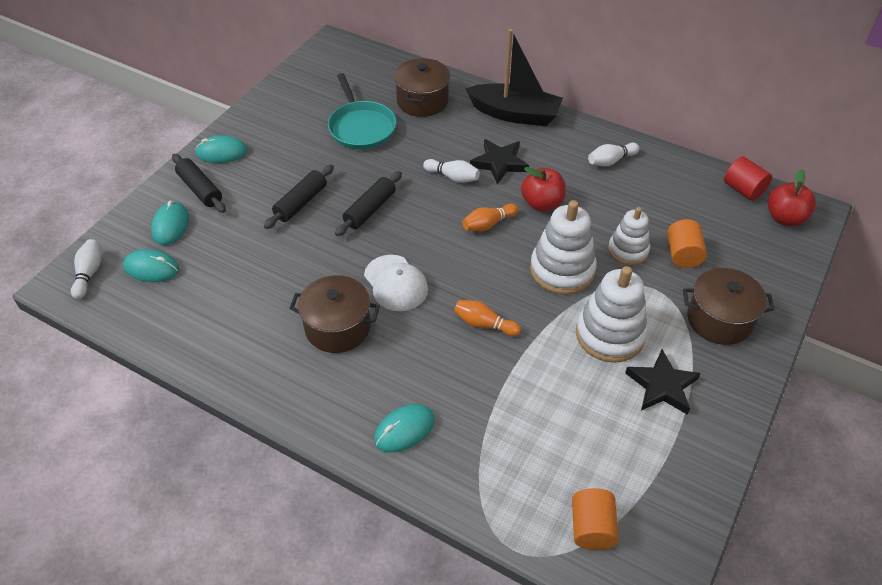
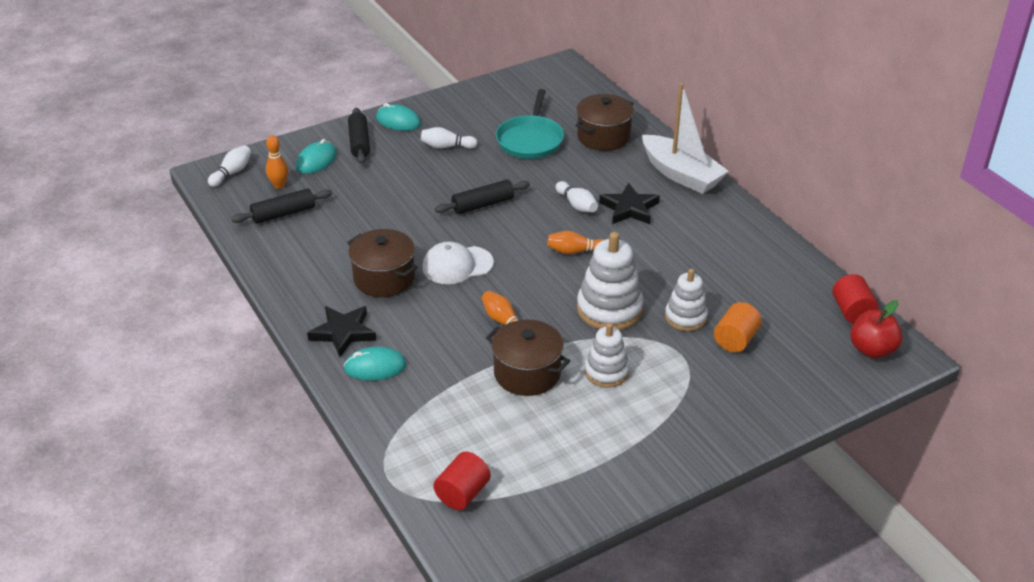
camera: 30 degrees right, 10 degrees down
(151, 268) = (279, 185): turquoise mouse -> orange bowling pin
(301, 203) = (430, 180): black rolling pin -> black rolling pin (283, 214)
(396, 283) = (457, 265): white cap -> white cap turned 75 degrees clockwise
(515, 114) = (681, 174): black boat -> white boat
(542, 203) = (639, 253): red apple -> none
(592, 528) = (462, 493): orange cylinder -> red cylinder
(610, 335) = (606, 372): white stacking toy -> white stacking toy, size x0.64
(611, 161) = (739, 242): white bowling pin -> white bowling pin (446, 146)
(662, 386) = (617, 426): black star -> black star (343, 332)
(719, 319) = (720, 401): brown pot -> brown pot (527, 373)

